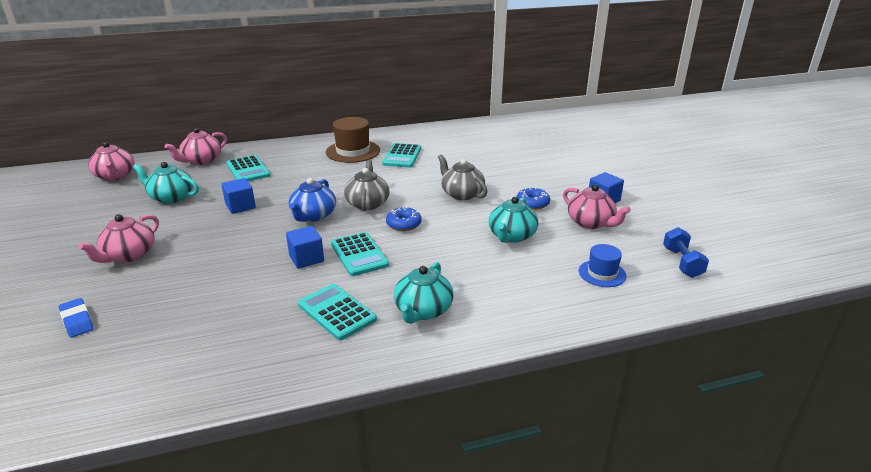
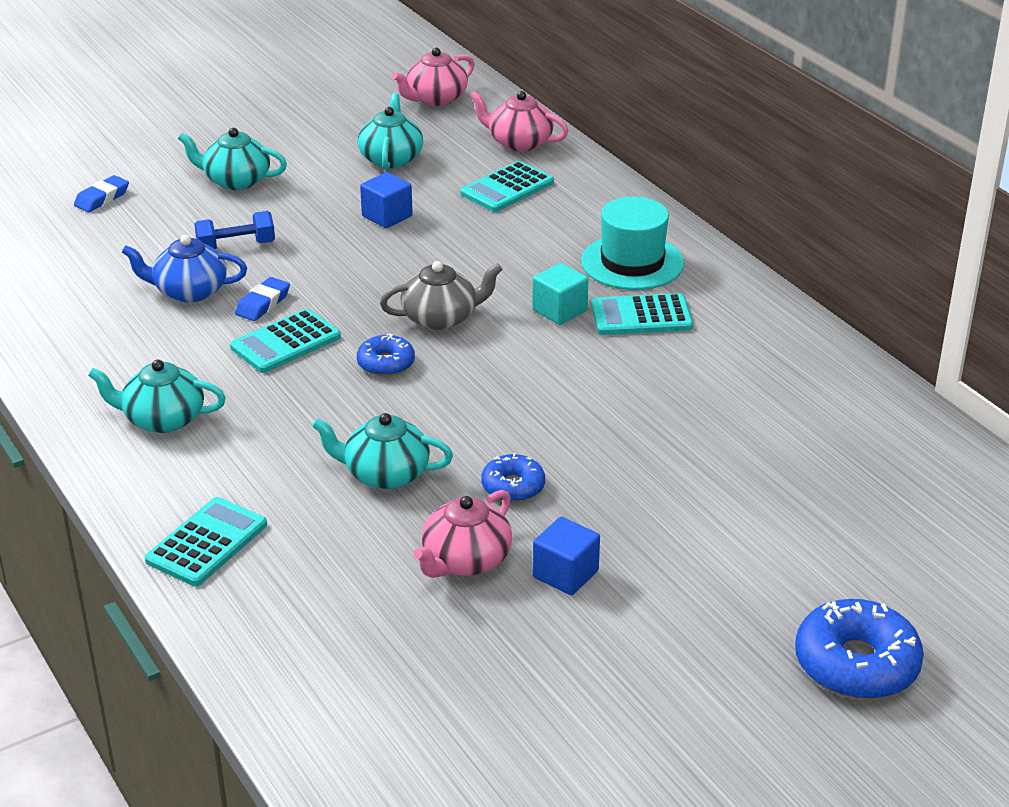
camera: 75 degrees right, 5 degrees up
(129, 255) = (236, 180): pink teapot -> turquoise teapot
(306, 258) = (263, 304): blue cube -> blue eraser
(313, 216) = (382, 280): blue teapot -> blue teapot (189, 291)
(336, 312) = (147, 354): turquoise calculator -> turquoise calculator (206, 543)
(353, 151) = (632, 262): brown hat -> turquoise hat
(383, 173) = (559, 310): none -> turquoise cube
(462, 194) = (516, 404): grey teapot -> none
(602, 273) = (295, 577): blue hat -> none
(661, 155) = (856, 664): none -> blue donut
(682, 263) = (355, 672): blue dumbbell -> blue dumbbell (236, 246)

